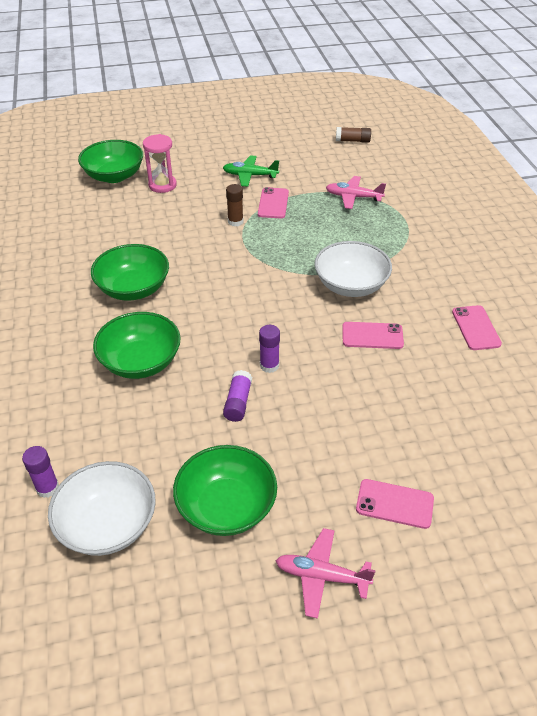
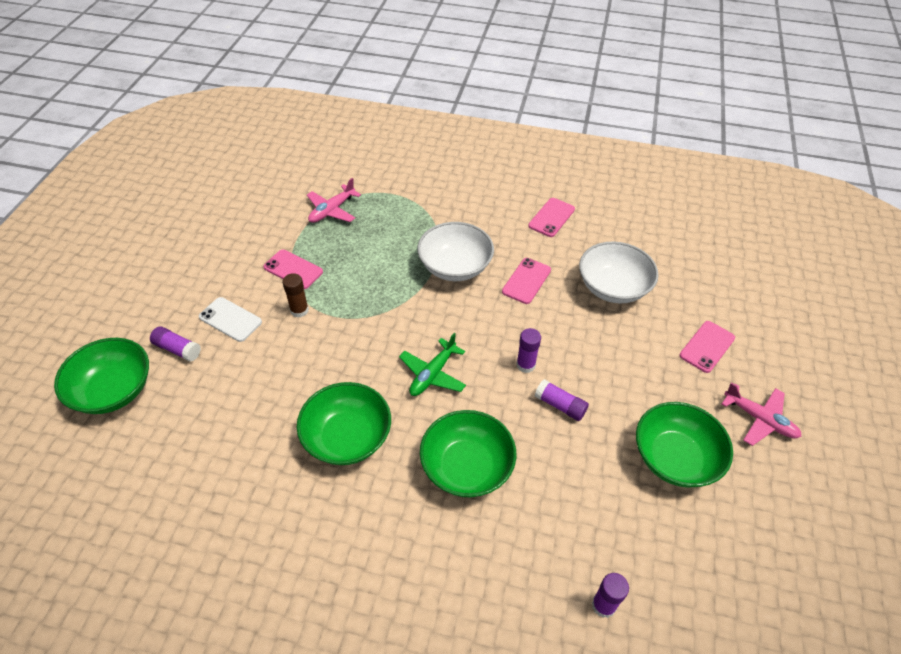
camera: 65 degrees left, 5 degrees up
(108, 524) = (665, 560): white bowl -> white bowl (613, 287)
(162, 185) = (177, 349): pink hourglass -> purple glue stick
(203, 195) = (230, 319): none -> white phone
(250, 175) = (229, 268): green plane -> green plane (432, 374)
(321, 576) = (759, 419): pink plane -> pink plane turned 90 degrees counterclockwise
(352, 141) = (241, 171): brown glue stick -> none
(476, 328) = (551, 217): pink phone -> pink phone turned 75 degrees counterclockwise

